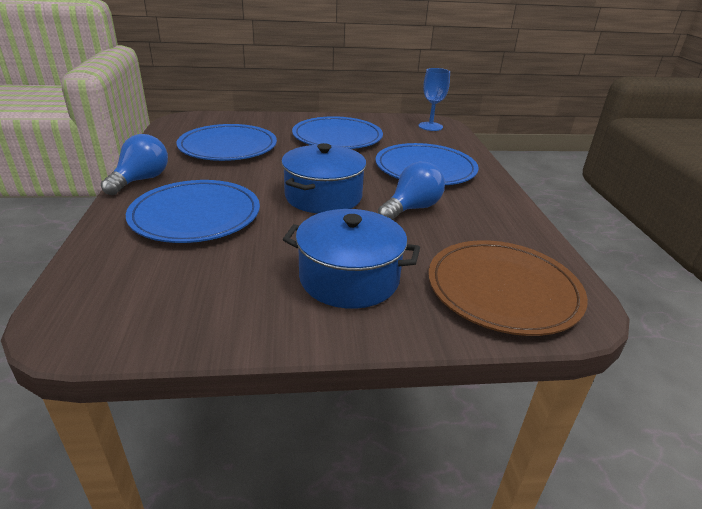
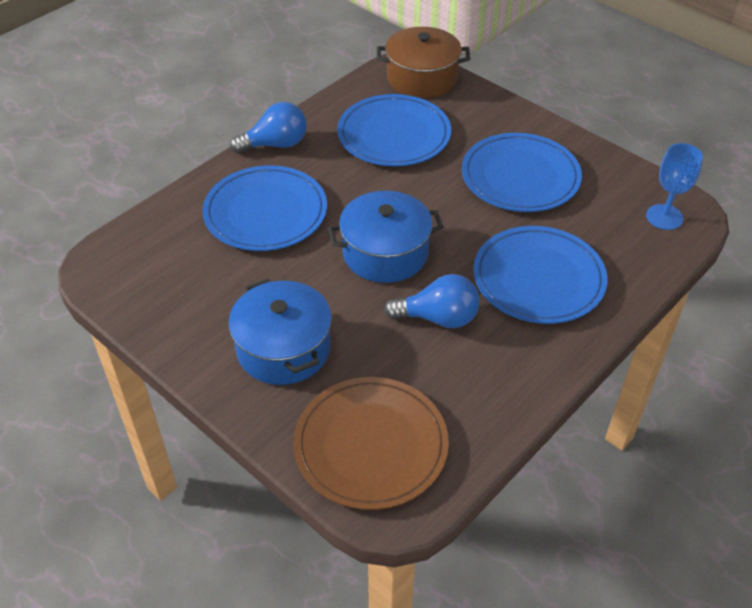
camera: 50 degrees right, 15 degrees up
(203, 121) = (422, 78): none -> brown pot

